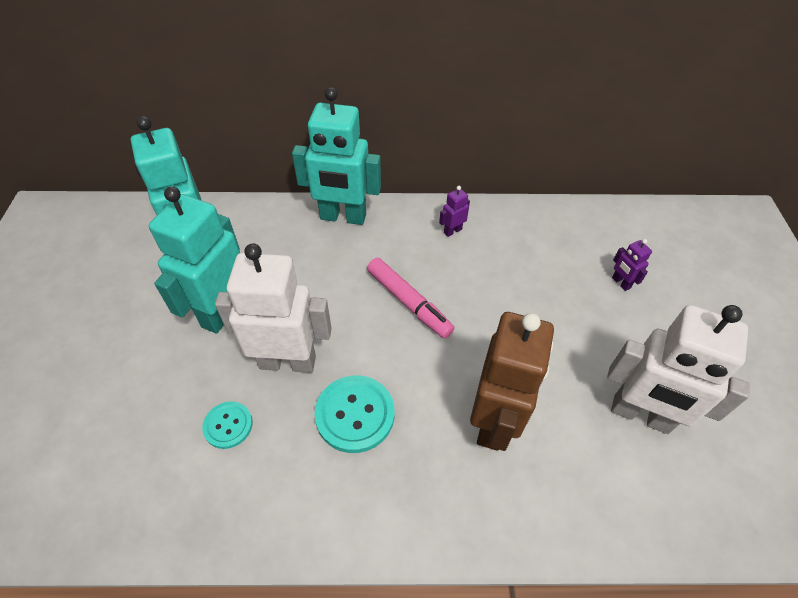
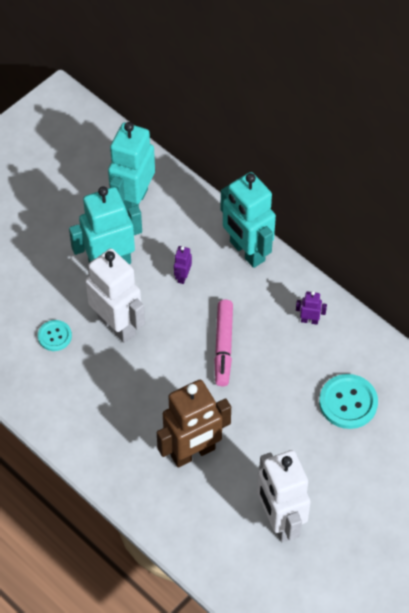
camera: 45 degrees right, 5 degrees up
(355, 414) = (123, 385): turquoise button -> turquoise button (348, 402)
(620, 283) = (377, 447): purple robot -> purple robot (182, 276)

